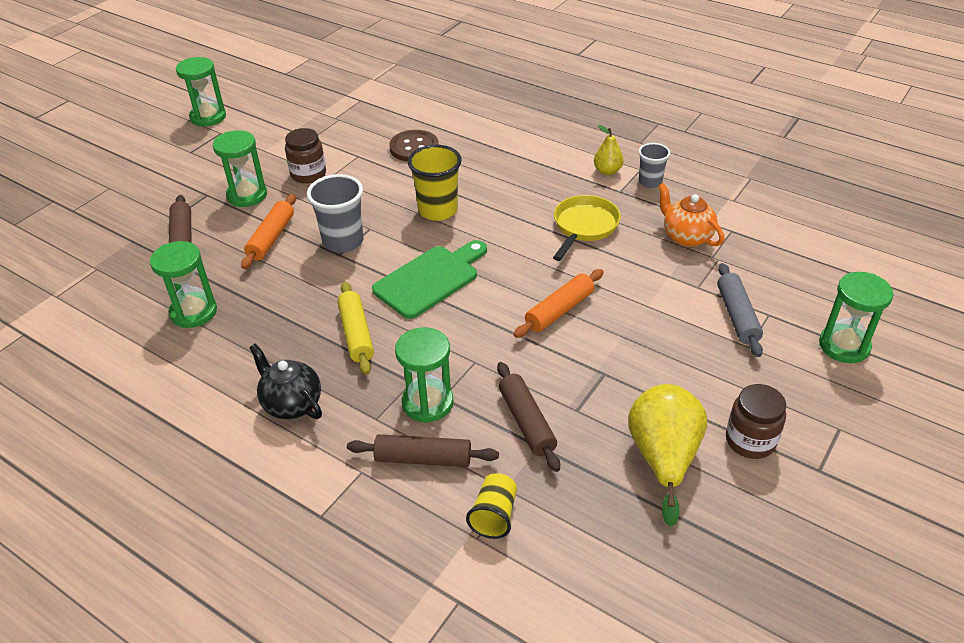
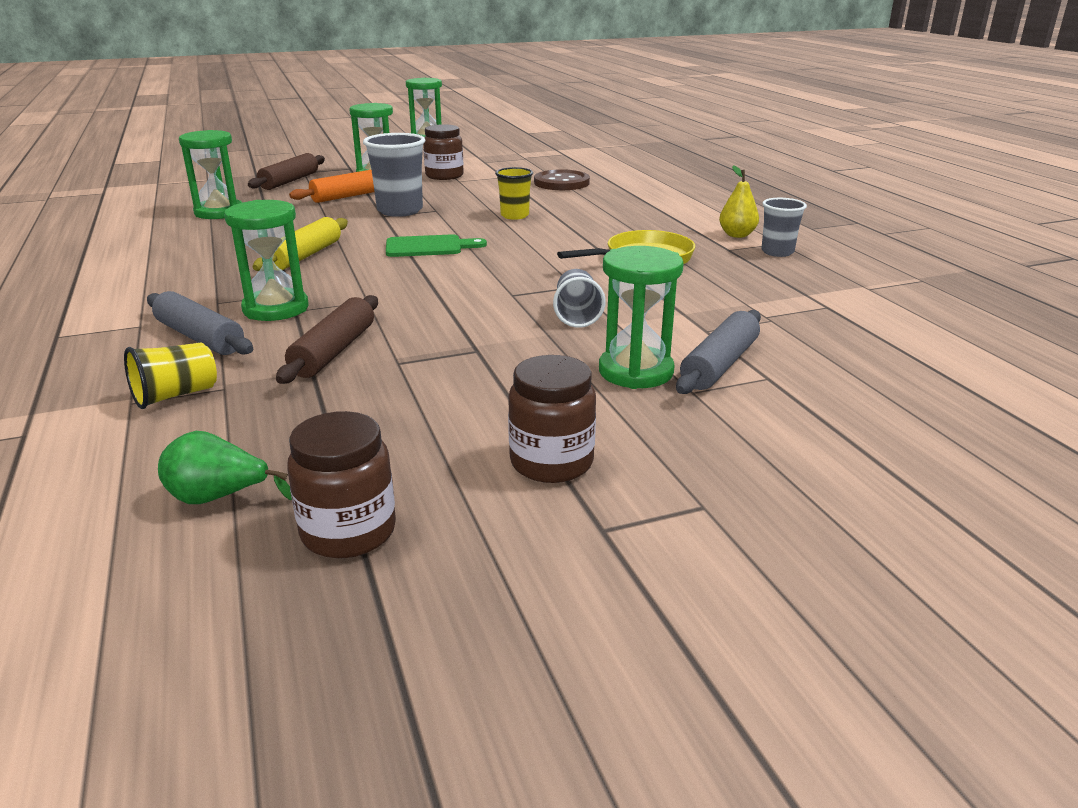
camera: 35 degrees right, 15 degrees down
(292, 404) = (177, 273): black teapot -> none
(423, 458) = (200, 337): brown rolling pin -> grey rolling pin
(430, 279) = (428, 247): green cutting board -> green cutting board, size x0.65
(438, 210) = (514, 216): yellow cup -> yellow cup, size x0.61
(559, 310) = (513, 298): orange rolling pin -> none
(617, 309) = (577, 315): none -> grey cup
(637, 567) = (219, 498): none -> green pear
(663, 458) = (419, 431): yellow pear -> none
(686, 237) = (756, 295): orange teapot -> none
(725, 545) = (348, 532): none -> brown jar
(844, 346) = (842, 438): green hourglass -> green hourglass (635, 371)

